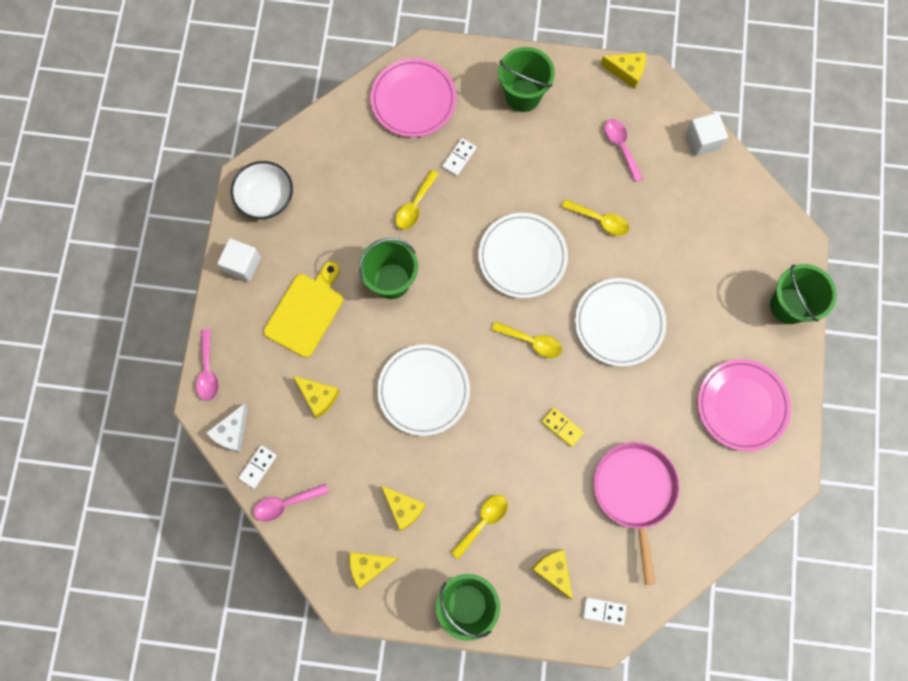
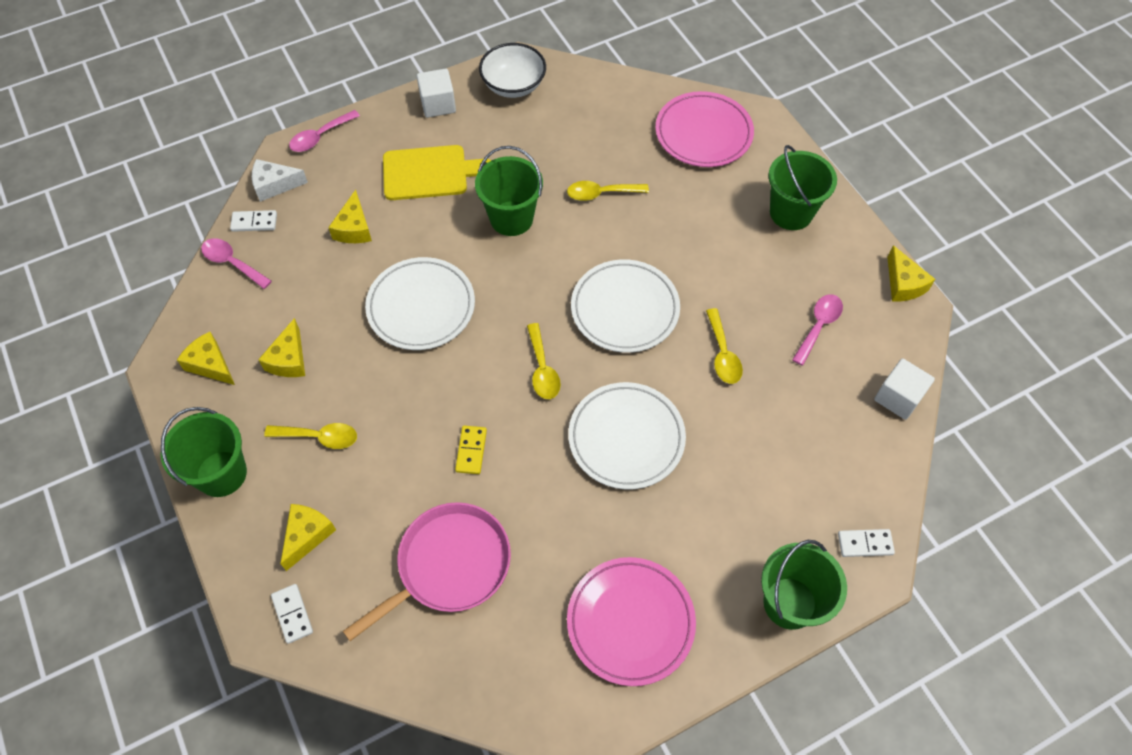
camera: 55 degrees right, 15 degrees down
(459, 158) = (680, 200): white domino -> white domino (865, 544)

